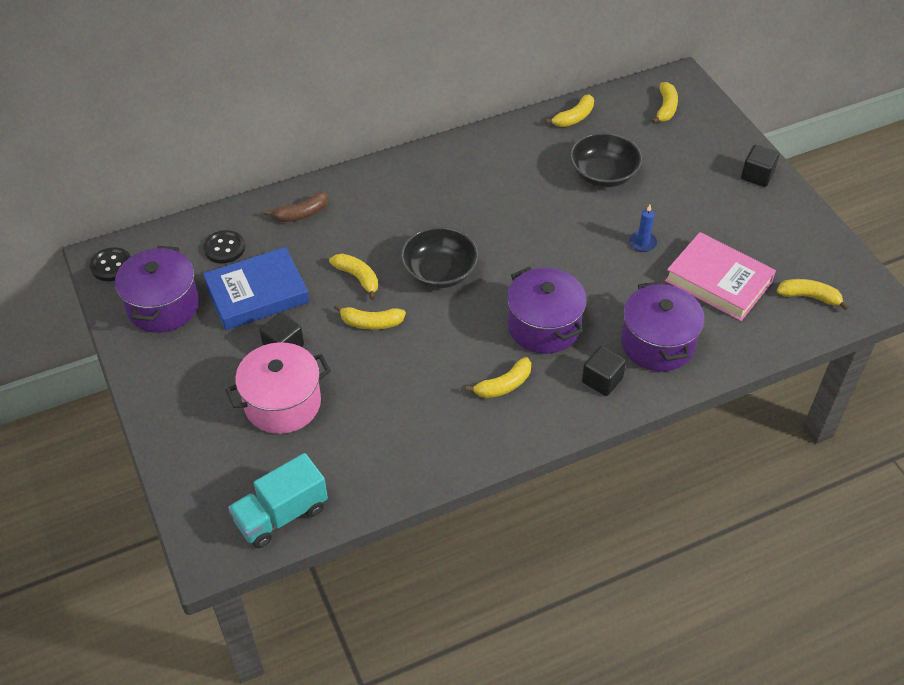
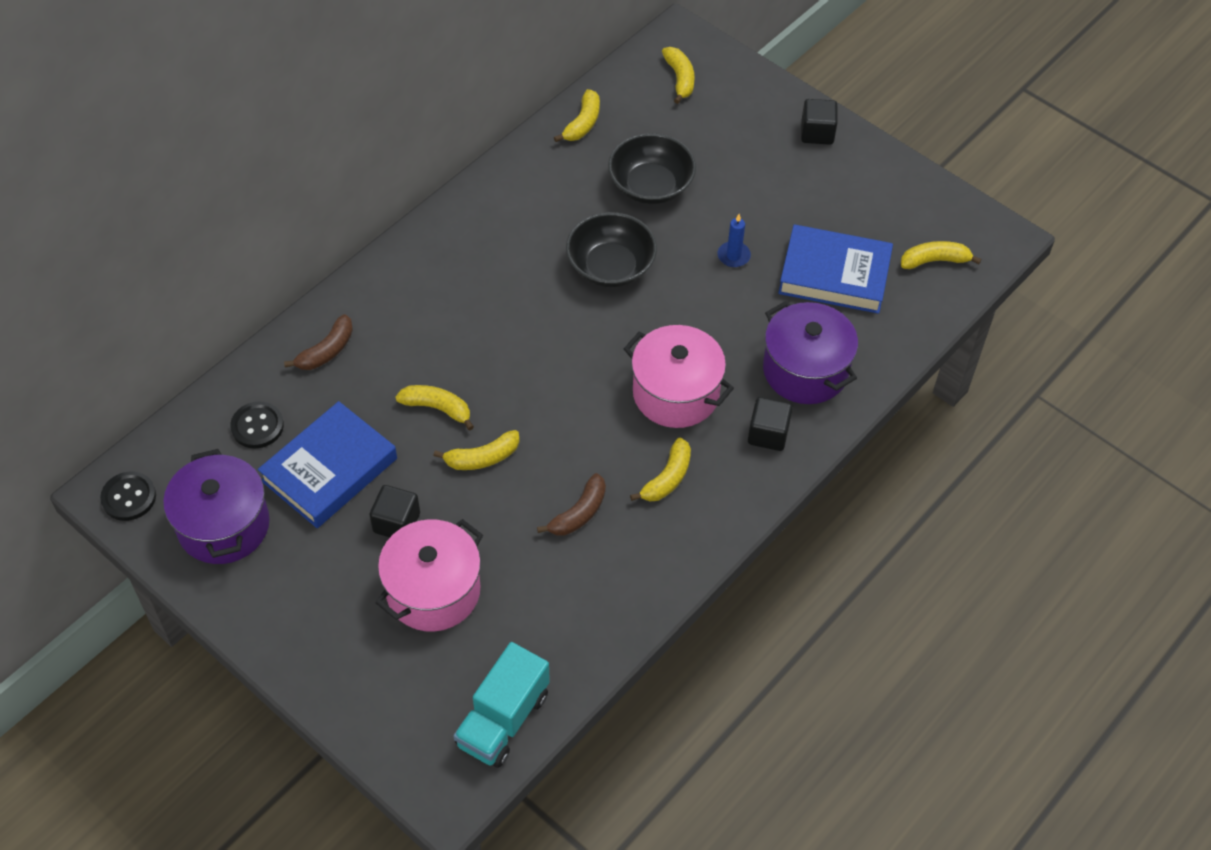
camera: 25 degrees left, 5 degrees up
(421, 387) = (579, 513): none -> brown banana
(439, 272) = (528, 369): black bowl -> black bowl (610, 267)
(543, 326) = (676, 393): purple pot -> pink pot
(718, 281) = (834, 274): pink book -> blue book

